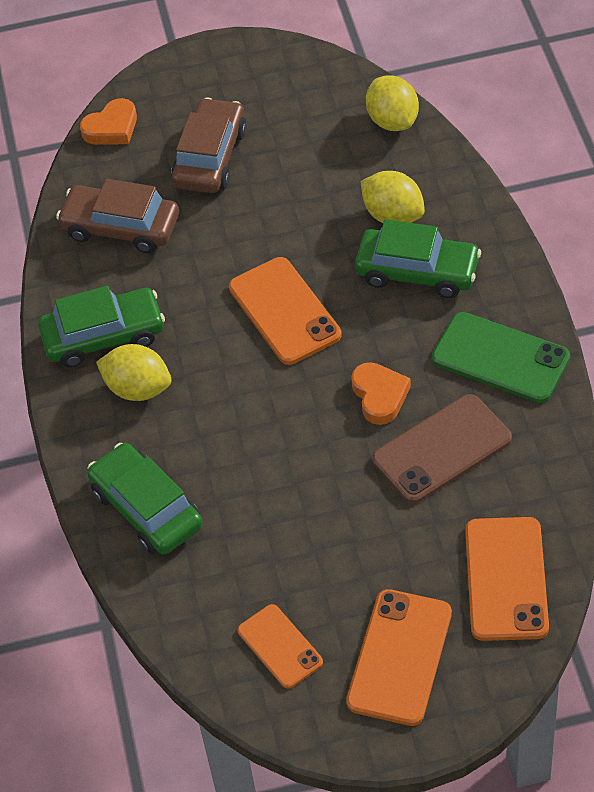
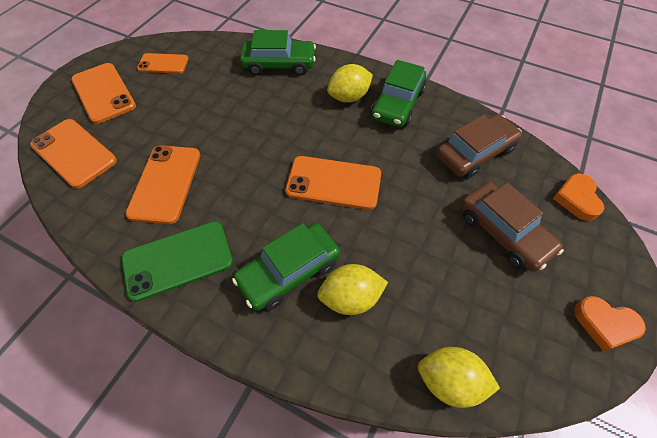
camera: 125 degrees right, 5 degrees up
(379, 396) = (229, 183): orange heart -> orange heart (604, 324)
(442, 449) = (165, 183): brown phone -> orange phone

